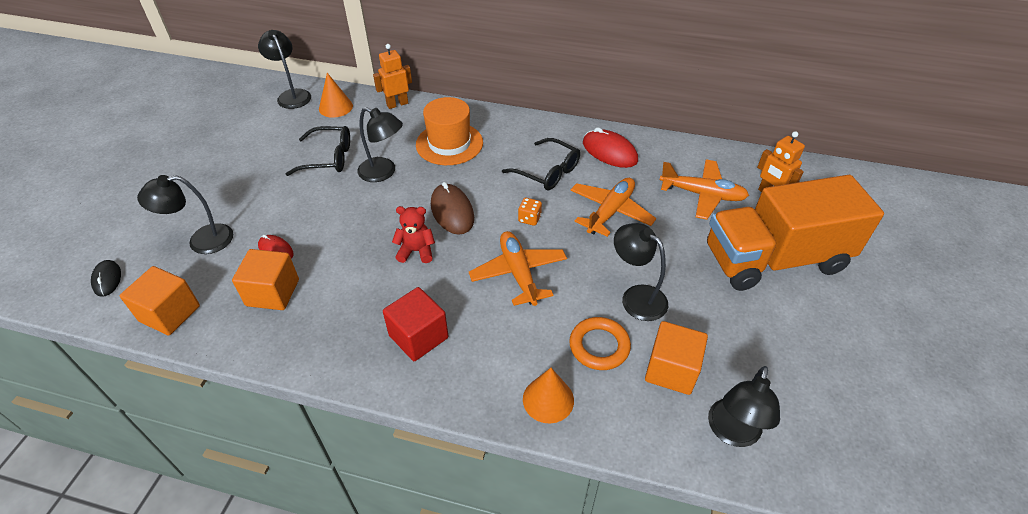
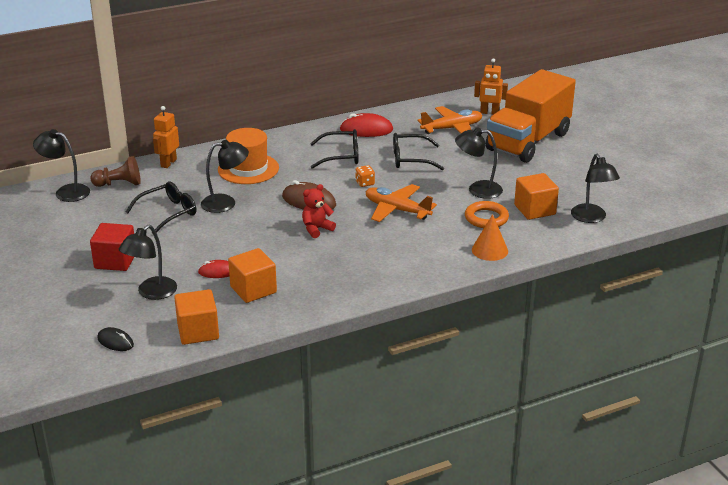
camera: 40 degrees left, 15 degrees down
(335, 107) = (119, 184): orange cone -> brown pawn
(418, 336) = (381, 262): red cube -> red cube (115, 261)
(610, 212) = (409, 159): orange plane -> black glasses

